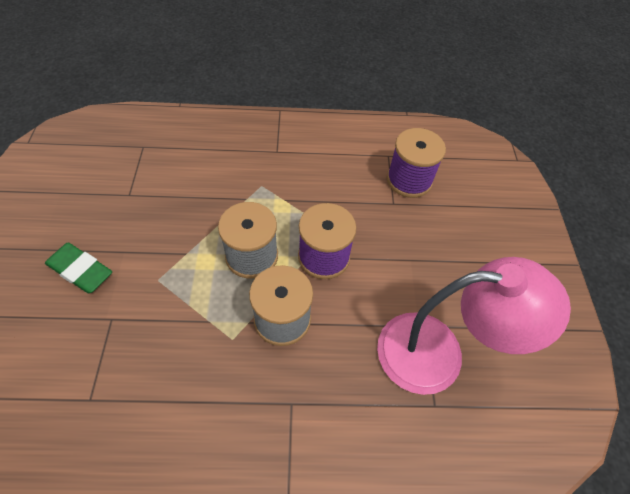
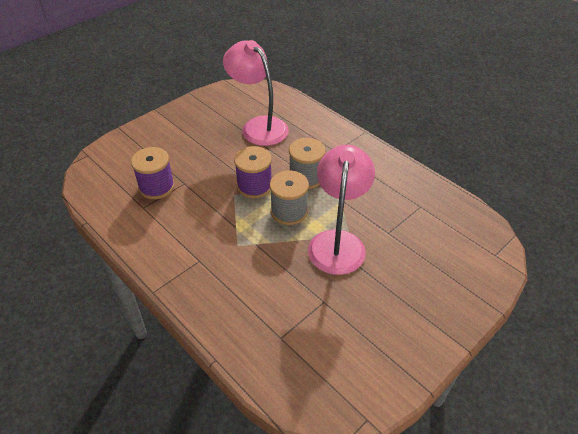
camera: 130 degrees left, 10 degrees down
(81, 270) = (388, 270): green eraser -> none
(163, 261) = (338, 242): none -> pink lamp

